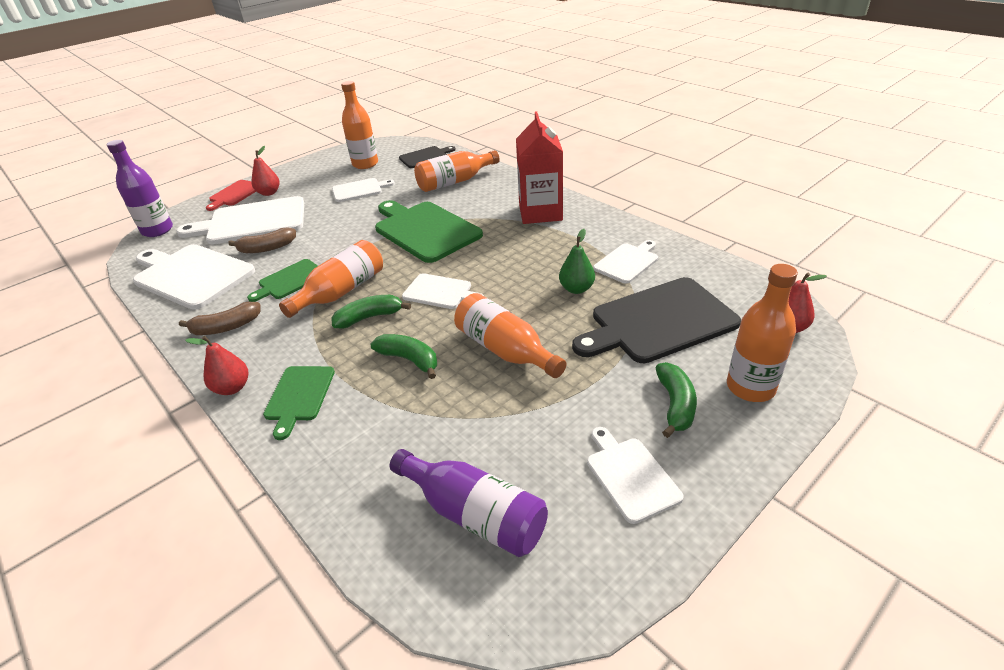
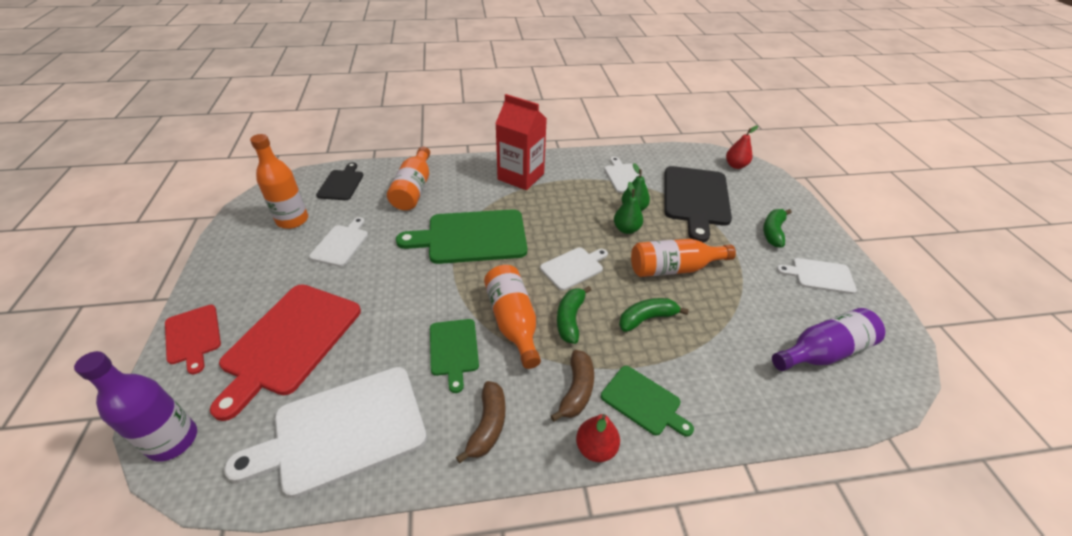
camera: 60 degrees left, 5 degrees up
(252, 222) = (289, 342): white cutting board -> red cutting board
(267, 248) = (367, 347): brown banana -> brown banana (576, 390)
(269, 193) = (240, 307): red pear -> none
(535, 298) = (626, 229): none -> green pear
(675, 405) = (773, 232): green banana -> green banana turned 105 degrees counterclockwise
(750, 387) = (775, 202): orange bottle -> none

